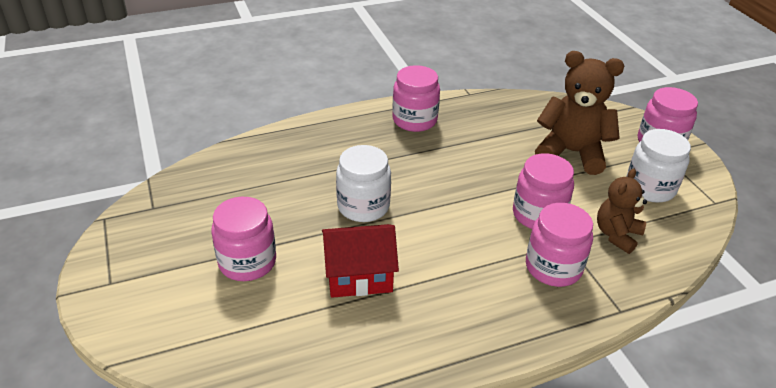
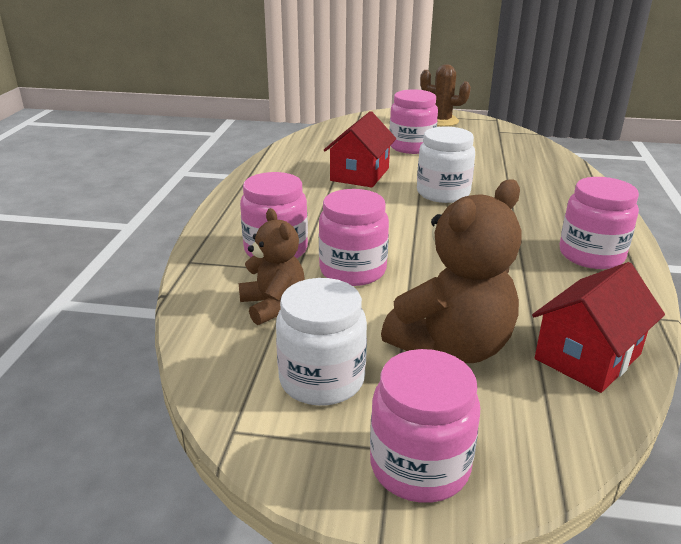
camera: 120 degrees right, 10 degrees down
(130, 263) = (441, 121): none -> brown cactus
(530, 111) = (587, 356): none -> red house

